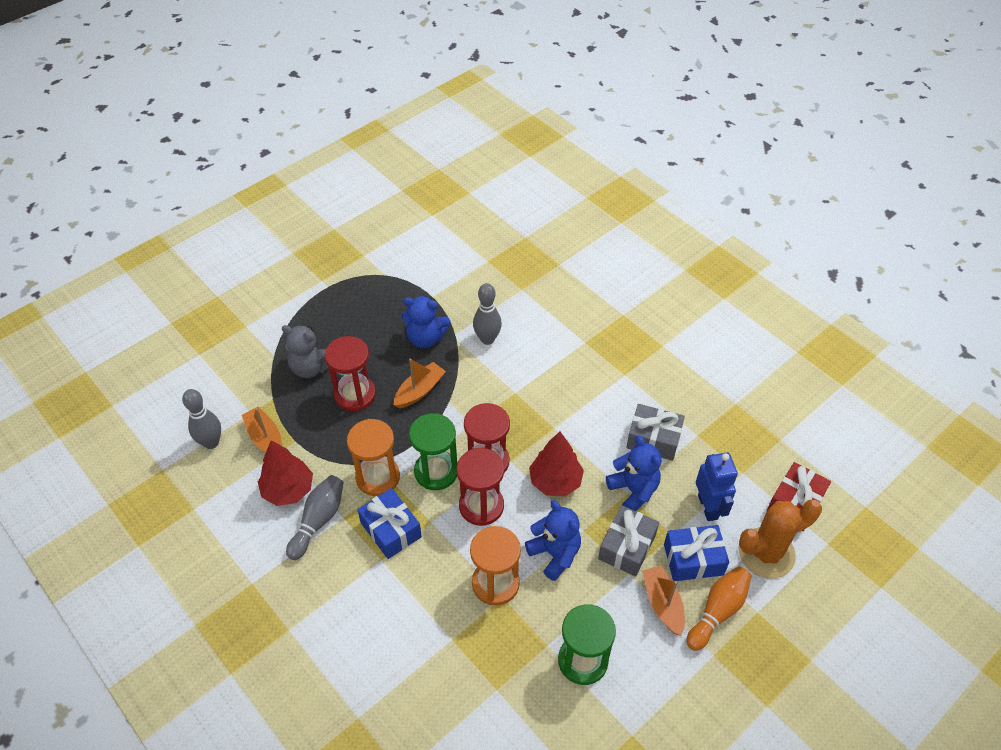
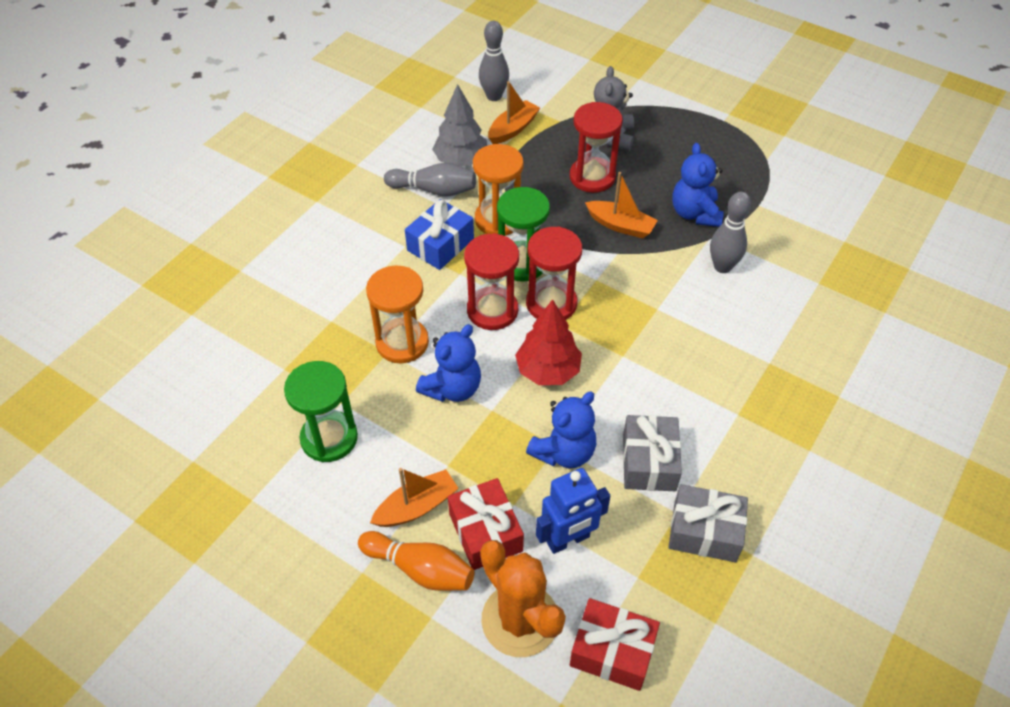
camera: 75 degrees right, 0 degrees up
(288, 490) = (461, 160): red tree -> grey tree
(626, 547) = (482, 457): grey gift -> grey gift (704, 531)
(693, 559) = (485, 532): blue gift -> red gift

